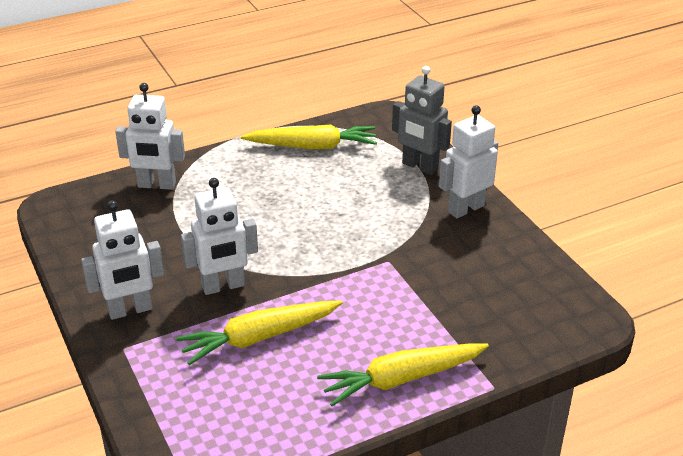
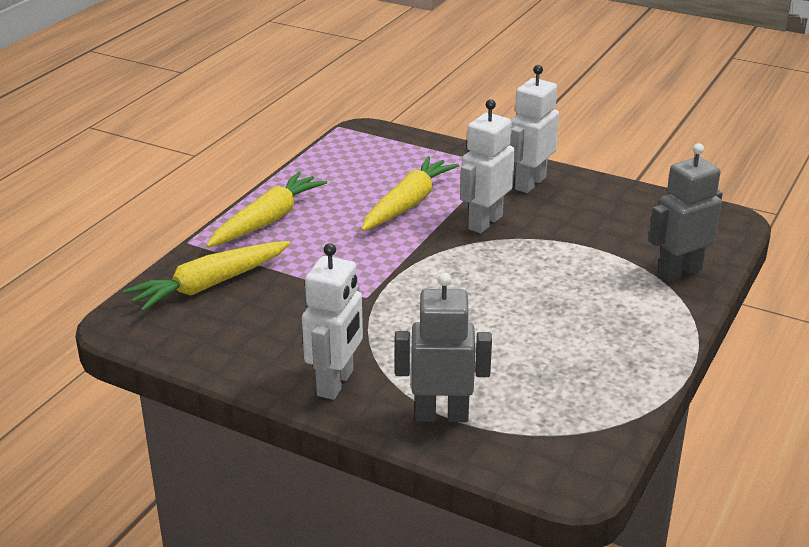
camera: 145 degrees right, 5 degrees down
(156, 185) = (679, 272): white robot -> grey robot
(312, 146) = (598, 384): yellow carrot -> yellow carrot (210, 285)

